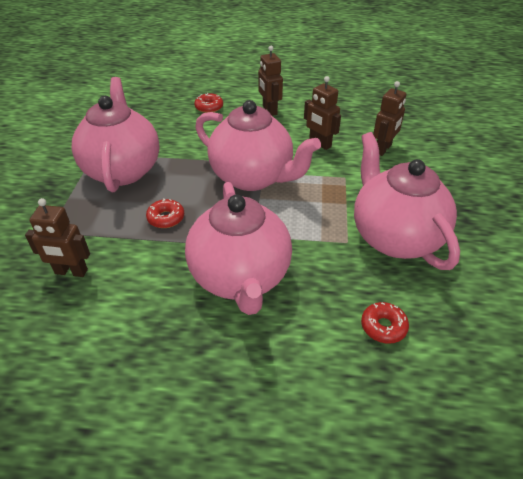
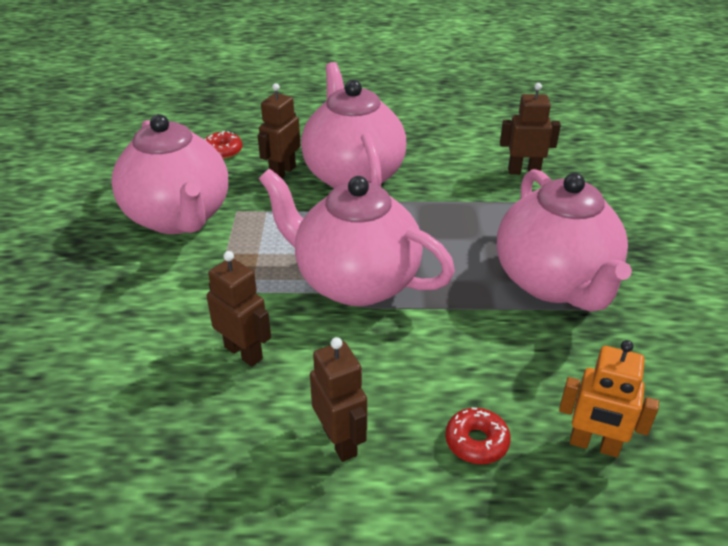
camera: 175 degrees right, 5 degrees down
(158, 104) = (594, 445): none -> orange robot
(166, 218) = (455, 223): red donut -> none
(383, 149) = (133, 347): brown robot -> brown robot (282, 172)

